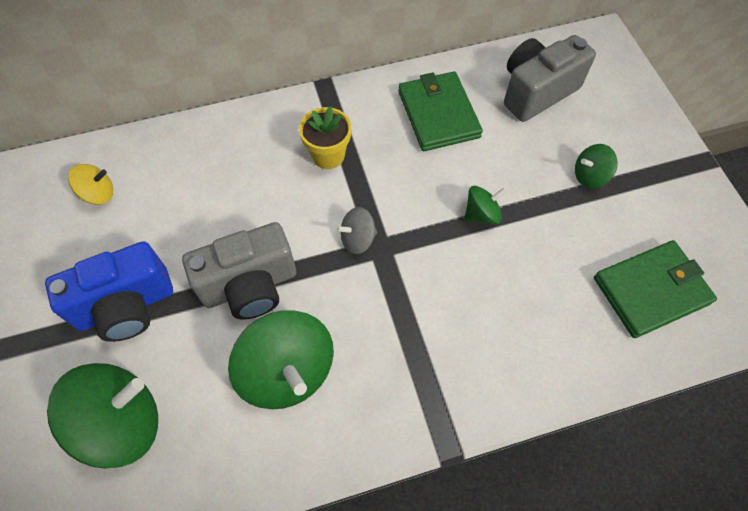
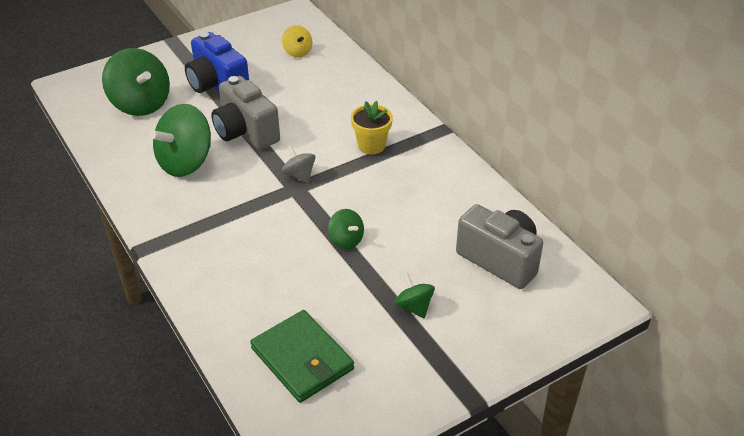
camera: 75 degrees right, 20 degrees down
(438, 114) = (442, 199): green wallet -> none

